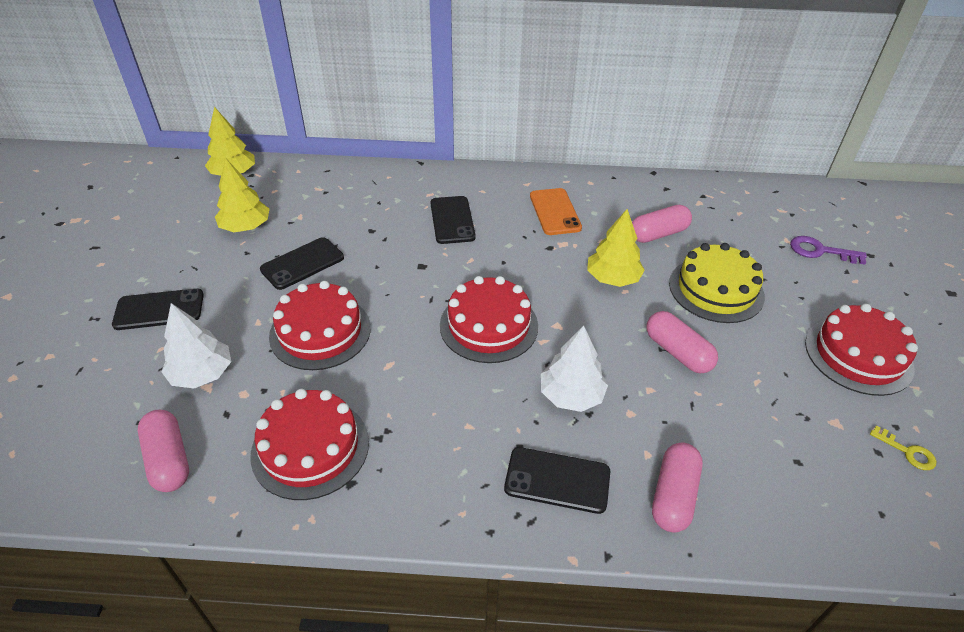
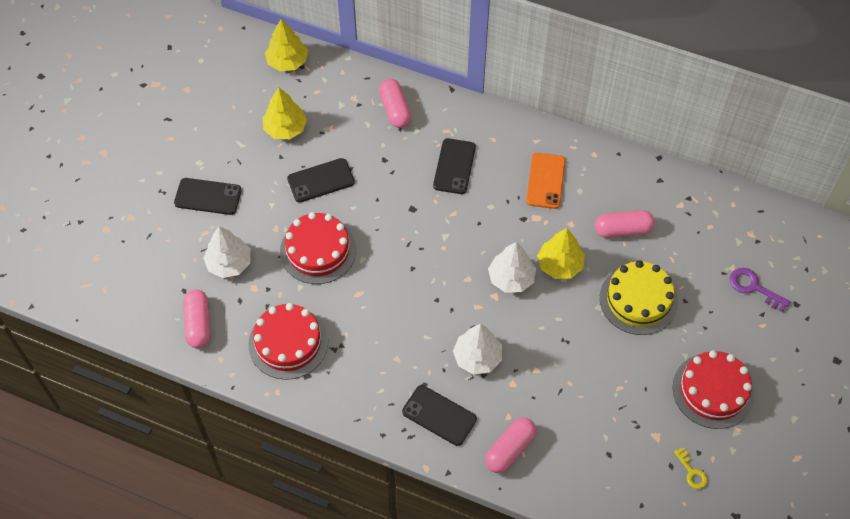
camera: 20 degrees right, 15 degrees up
(488, 325) = (443, 281): red cake -> none
(567, 303) = (511, 278): none -> white tree
(677, 352) = (574, 346): pink capsule -> pink capsule (395, 110)

